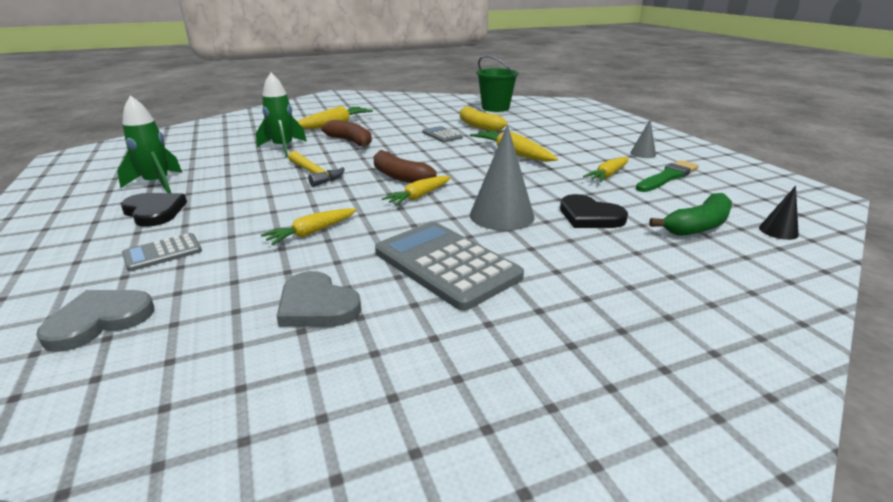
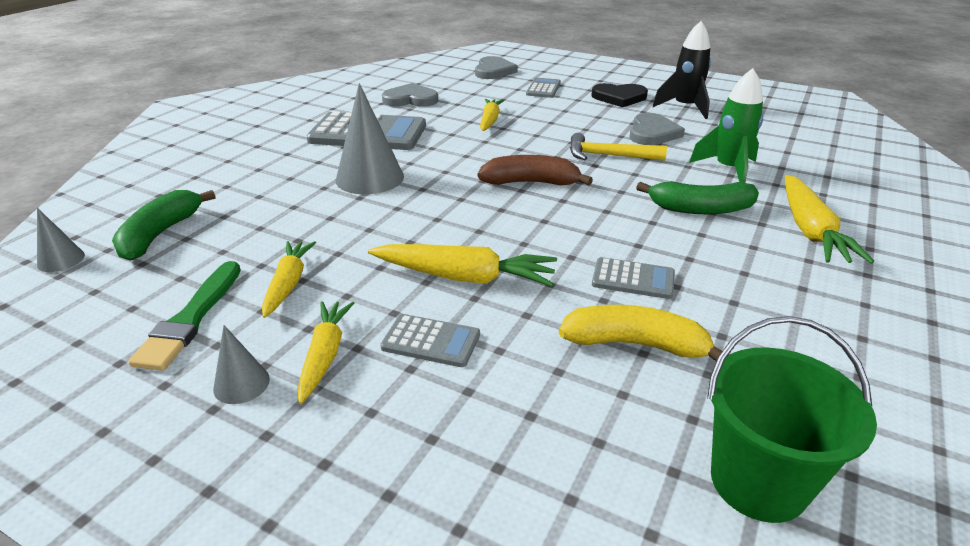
camera: 140 degrees right, 5 degrees up
(157, 184) = (685, 108): green rocket -> black rocket
(244, 176) = (652, 133): none -> grey heart
(351, 141) = (700, 209): brown banana -> green banana
(419, 196) = (470, 169): yellow carrot -> yellow carrot (325, 355)
(553, 144) = (431, 341): none -> grey calculator
(589, 216) = (283, 206): black heart -> none
(778, 231) = (61, 260): black cone -> grey cone

